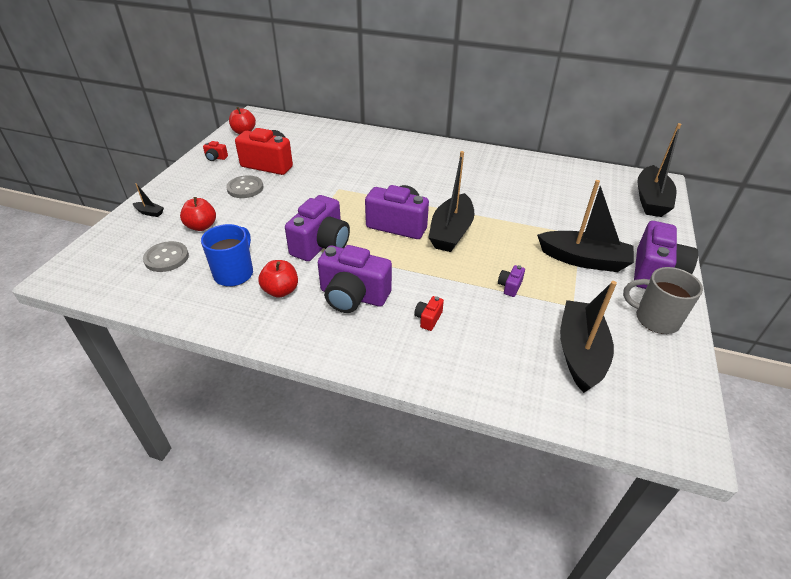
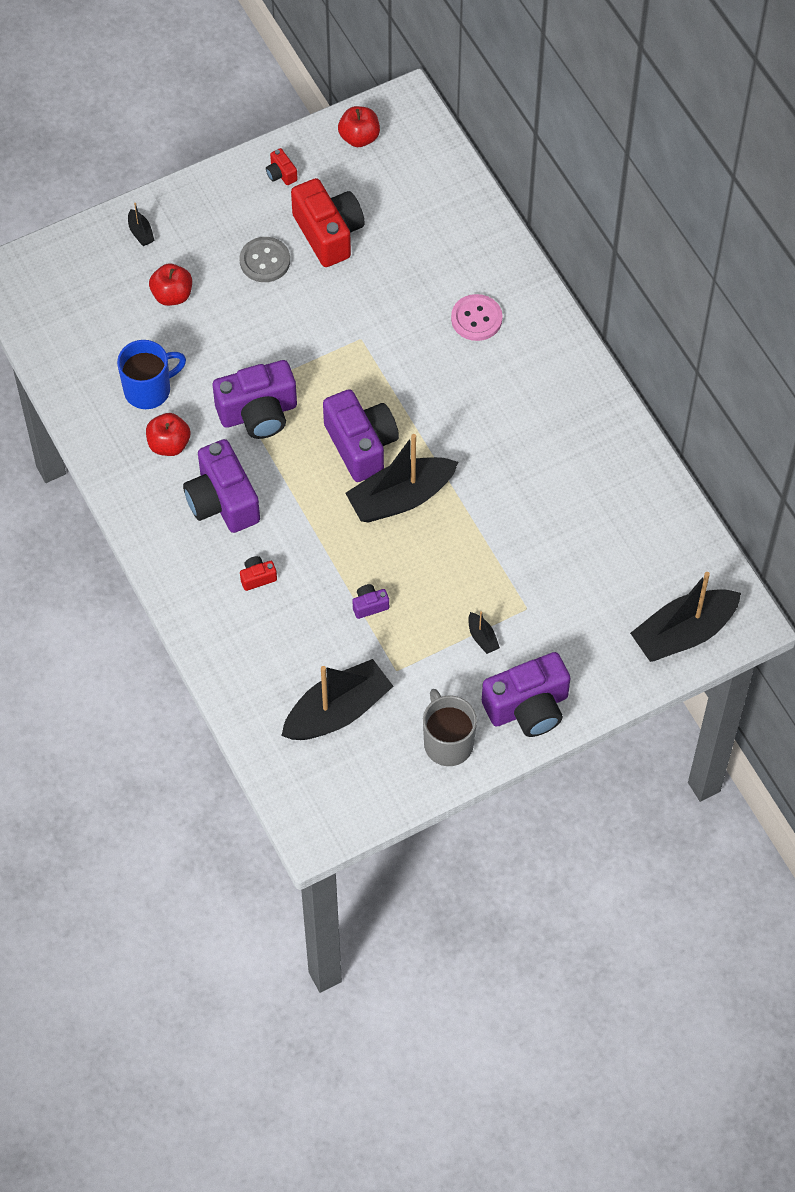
camera: 45 degrees right, 20 degrees up
(166, 258) = (108, 320): grey button -> none
(385, 156) = (476, 319): none -> pink button
(584, 260) = (482, 637): black boat -> black boat, size x0.41

